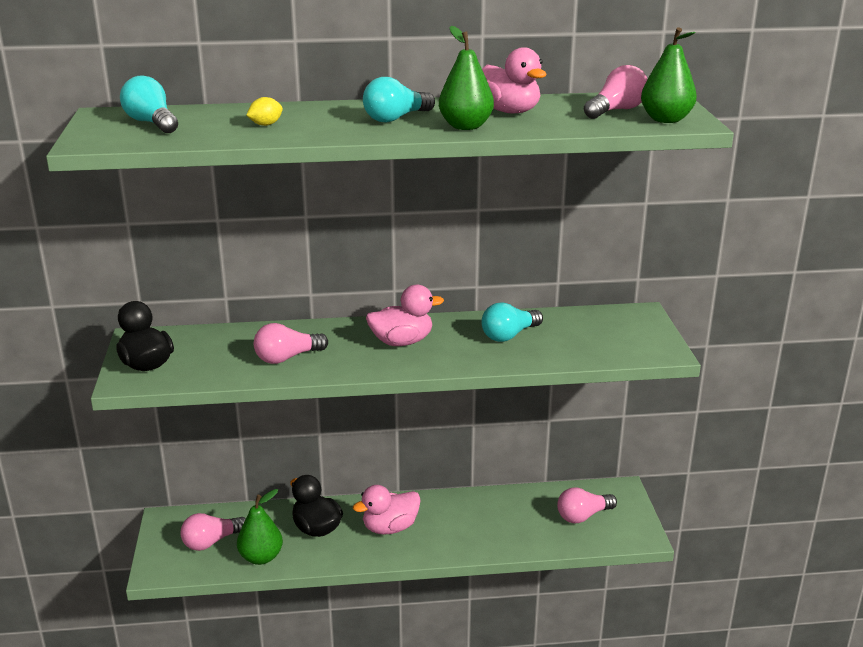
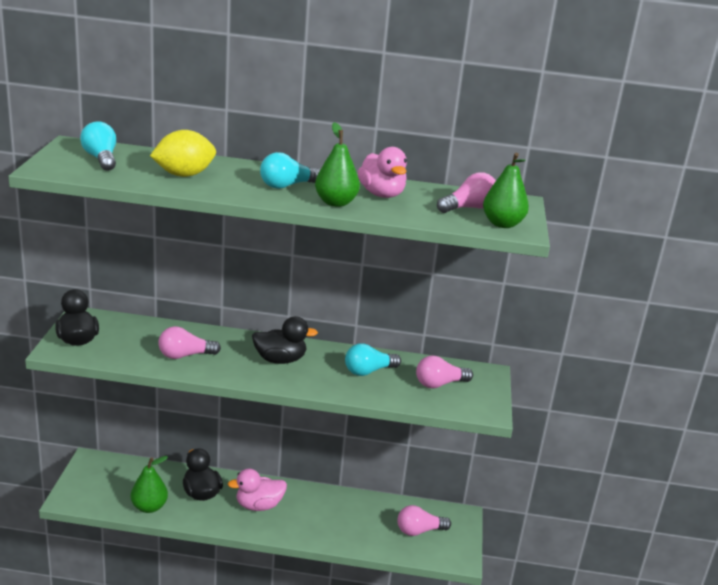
camera: 10 degrees right, 0 degrees up
(211, 542) = (117, 486): pink light bulb -> pink light bulb (439, 384)
(265, 125) = (184, 175): yellow lemon -> yellow lemon, size x2.09
(402, 342) = (280, 360): pink duck -> black duck

